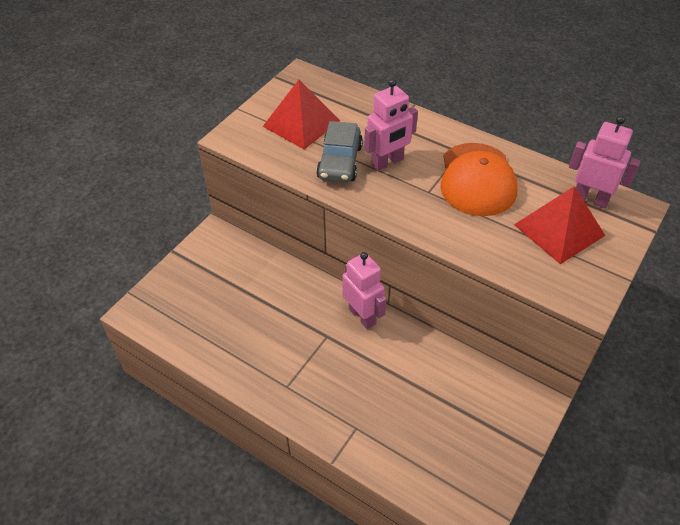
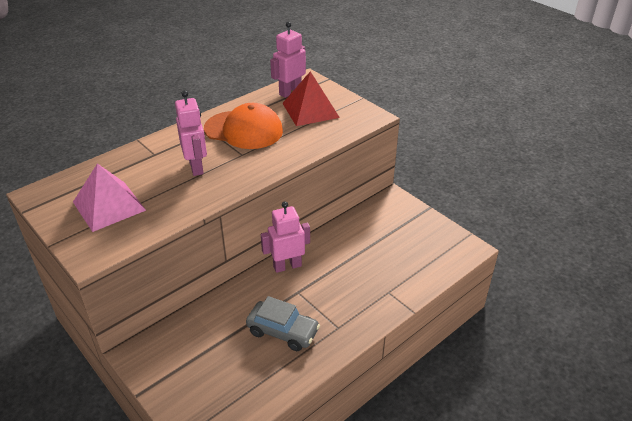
camera: 75 degrees left, 10 degrees down
(301, 123) = (109, 206): red pyramid -> pink pyramid
(340, 162) = (178, 192): grey car -> grey car (283, 331)

